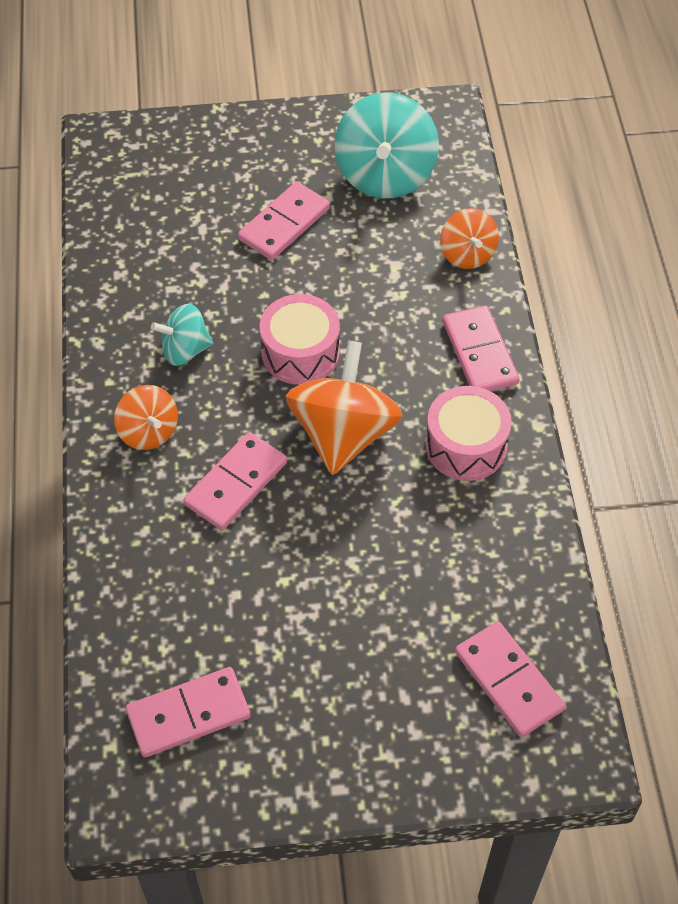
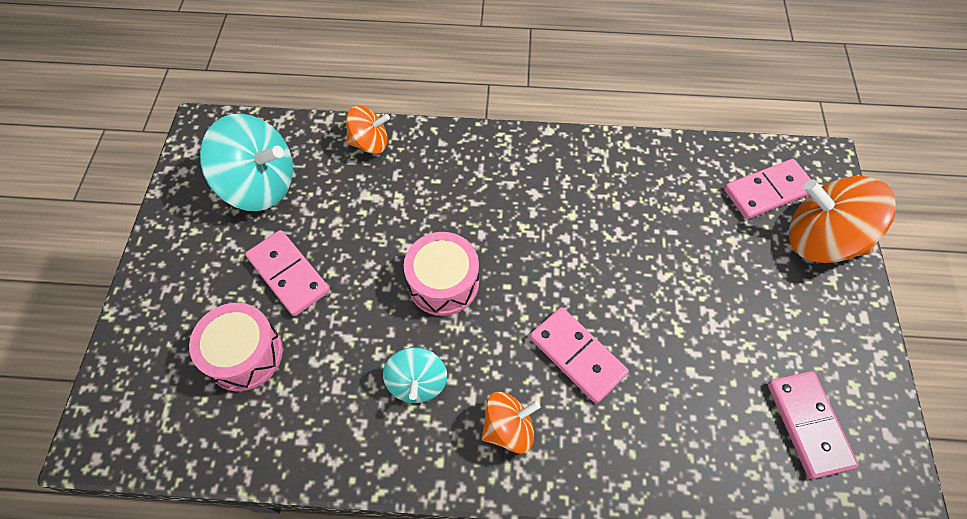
camera: 80 degrees left, 5 degrees up
(343, 434) = (537, 262): orange spinning top -> orange spinning top (821, 240)
(466, 446) = (561, 179): pink drum -> pink drum (244, 354)
(479, 353) = (473, 154): pink domino -> none

